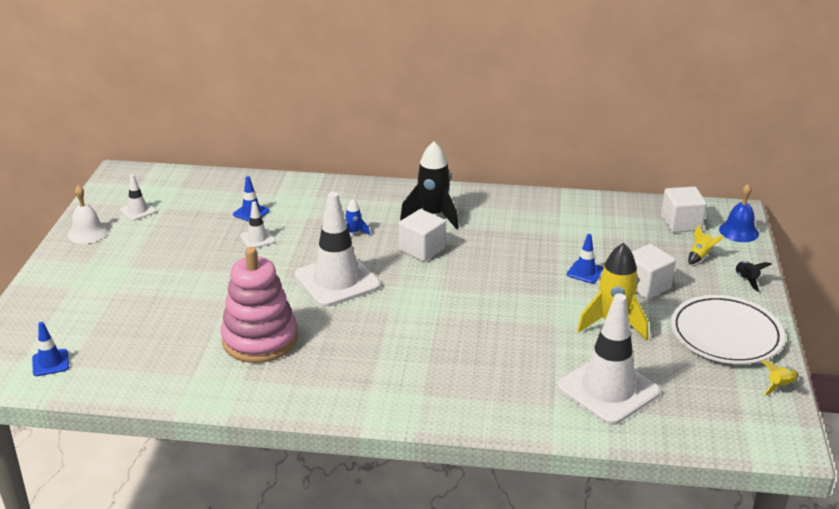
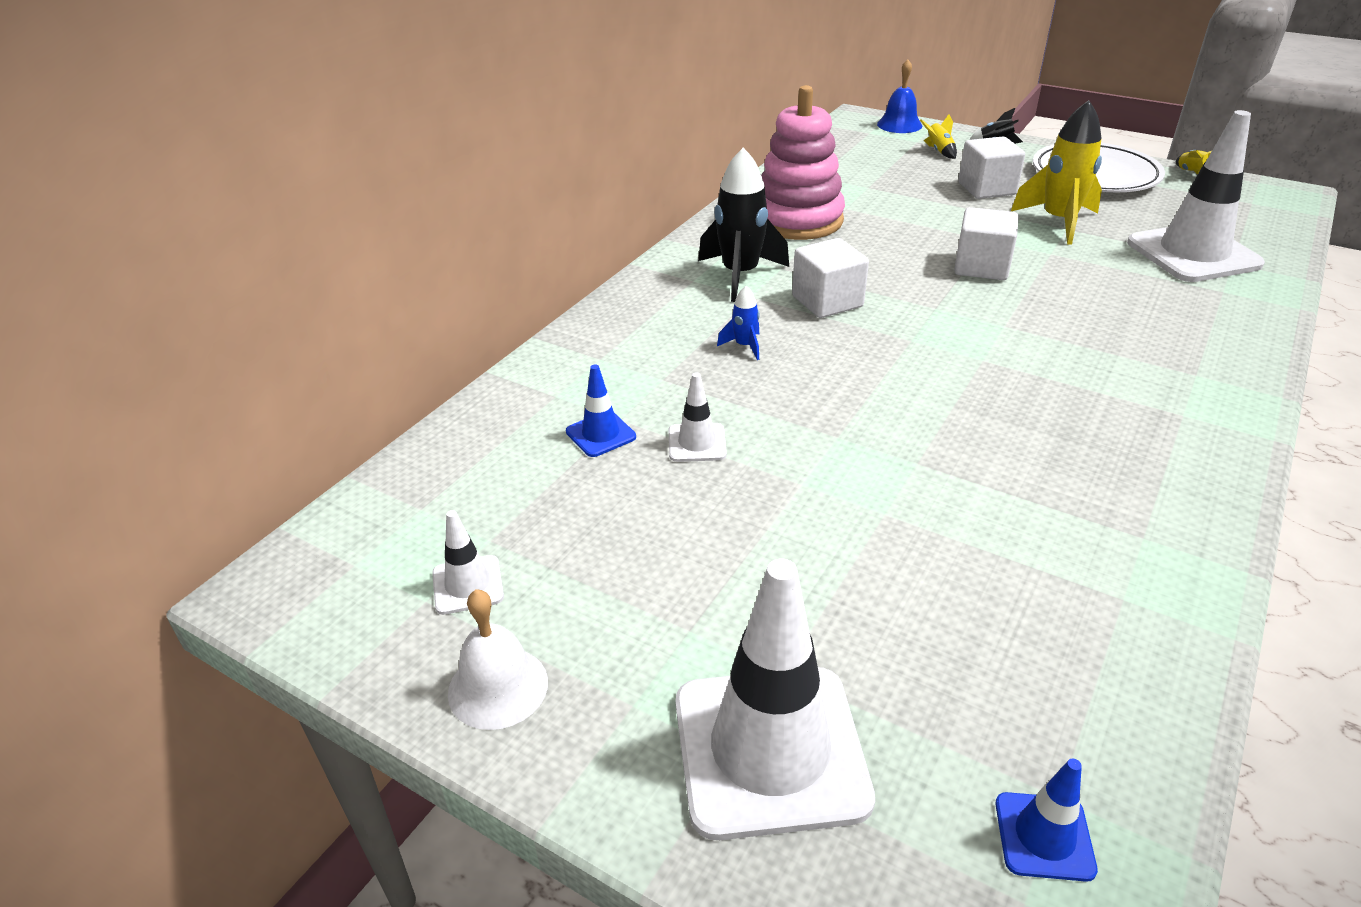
camera: 65 degrees left, 5 degrees up
(260, 339) = (1025, 496): pink stacking toy -> pink stacking toy (797, 220)
(337, 281) = (877, 387): white traffic cone -> white traffic cone (770, 750)
(585, 272) = (941, 212): blue traffic cone -> none
(681, 223) = (866, 144): white cube -> white cube (981, 267)

